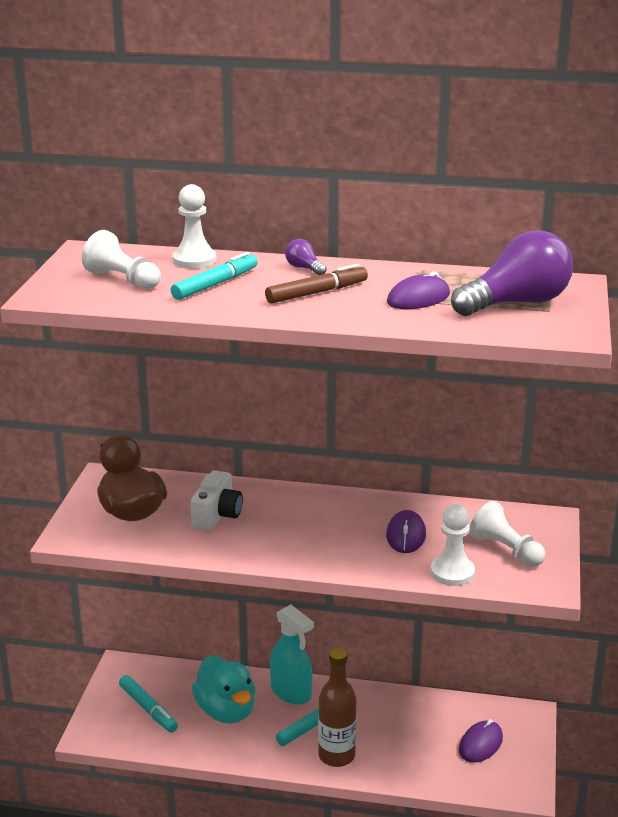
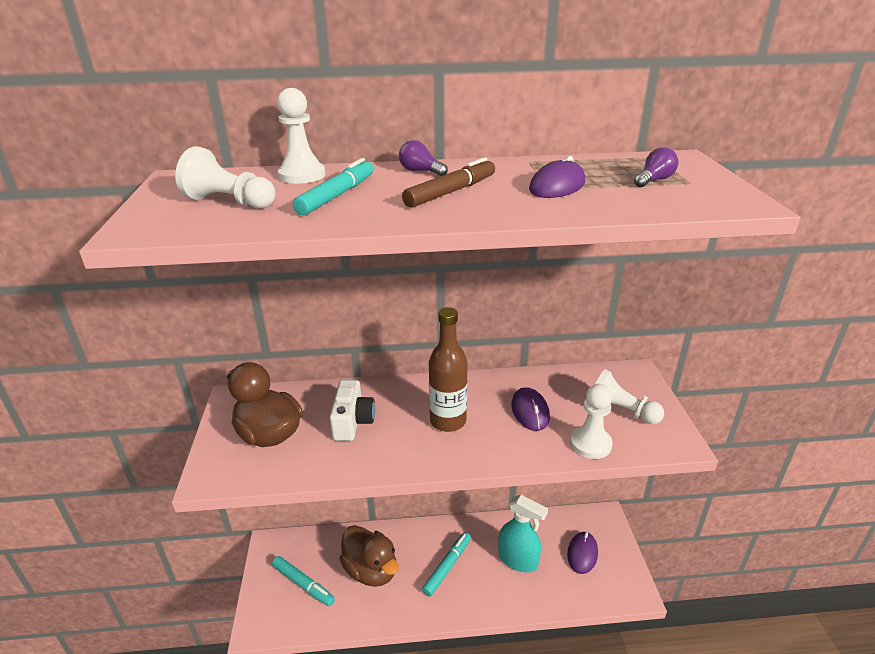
camera: 15 degrees left, 5 degrees up
(226, 711) = (371, 570): turquoise duck -> brown duck
(291, 692) = (418, 538): turquoise spray bottle -> turquoise spray bottle (518, 560)
(336, 756) = (476, 594): brown bottle -> brown bottle (448, 421)
(517, 303) = (654, 180): purple light bulb -> purple light bulb, size x0.42

